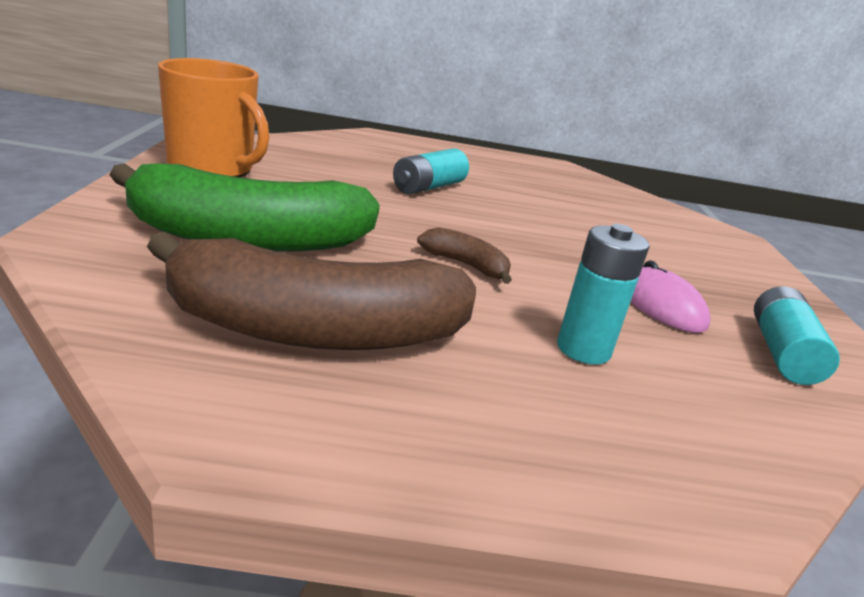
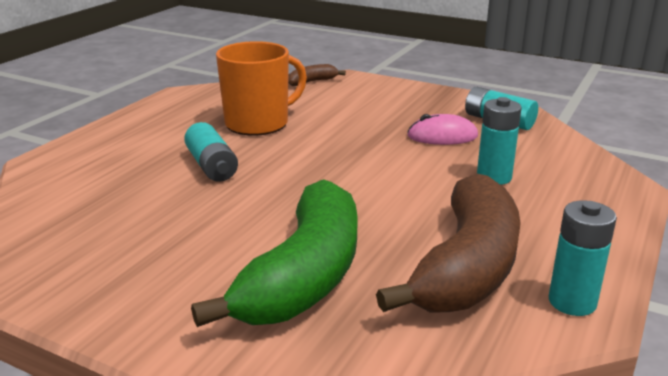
camera: 60 degrees left, 0 degrees up
(212, 168) = (106, 277): orange mug -> orange mug (258, 123)
(262, 419) = (572, 302): none -> turquoise battery
(465, 265) = (374, 187): brown banana -> brown banana (312, 82)

